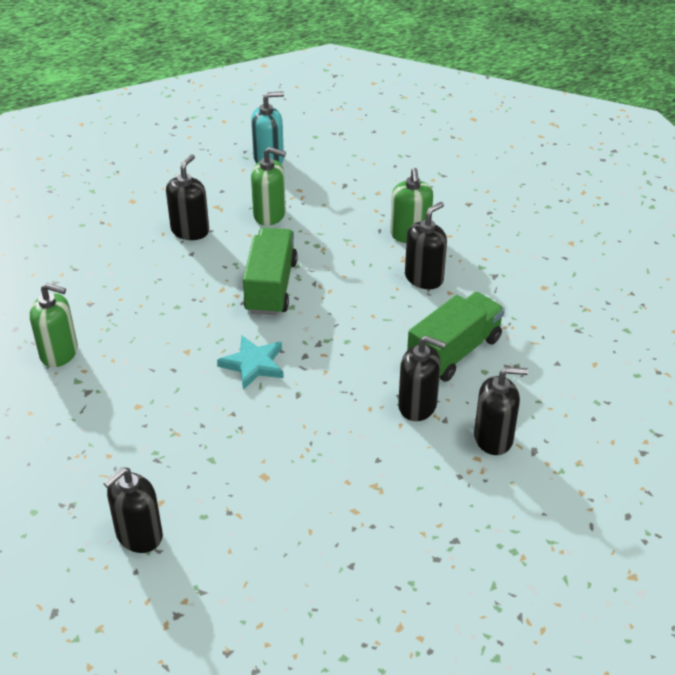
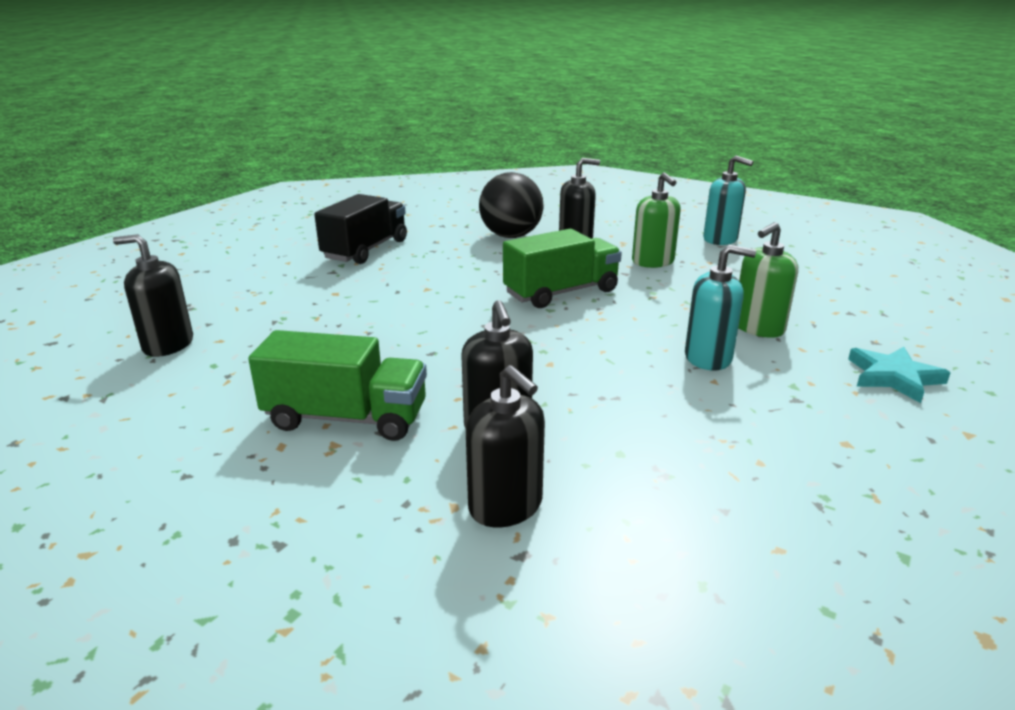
camera: 55 degrees right, 15 degrees down
(59, 353) = (365, 250): green soap dispenser -> black truck
(132, 256) = (511, 236): none -> black ball
(253, 364) = (446, 319): turquoise star -> turquoise star (893, 377)
(424, 278) = (708, 358): black soap dispenser -> turquoise soap dispenser
(454, 352) = (621, 419): green truck -> green truck (346, 418)

